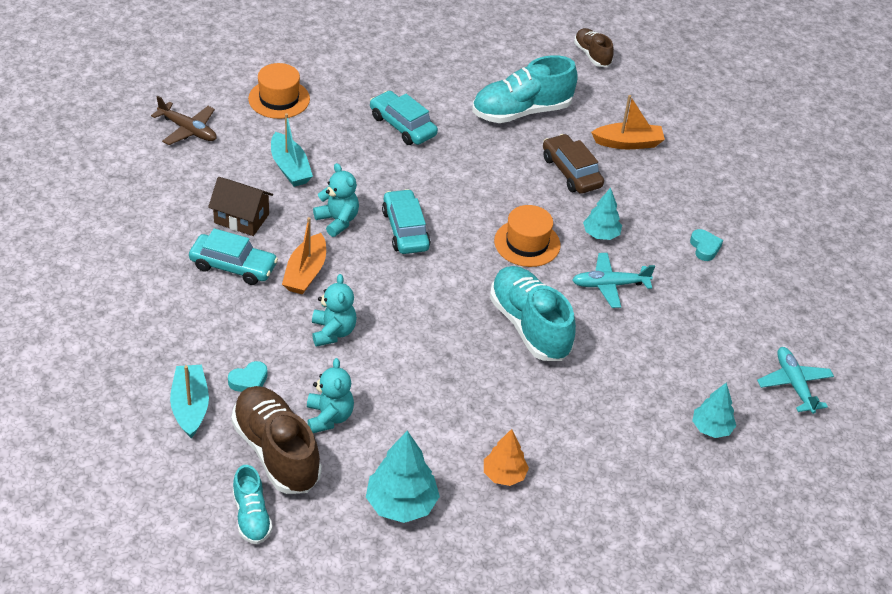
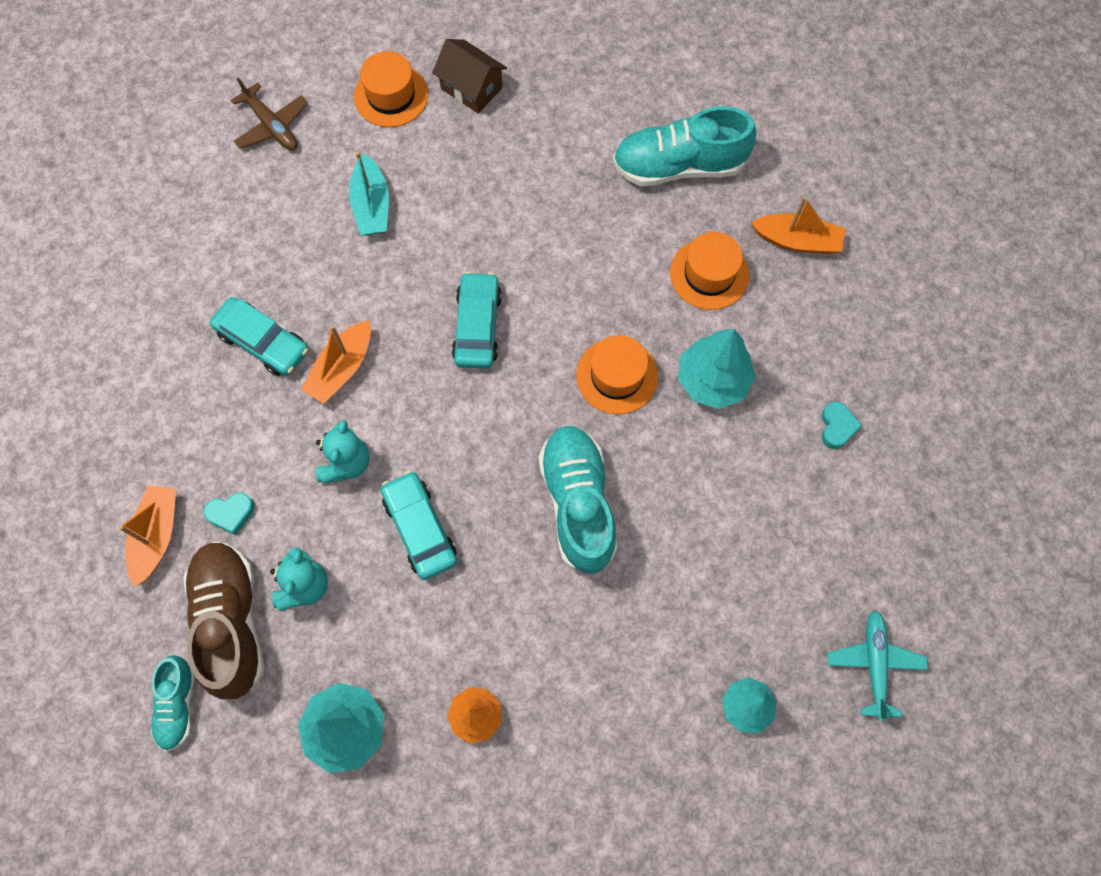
camera: 20 degrees right, 25 degrees up
(190, 407) = (157, 536): turquoise boat -> orange boat
(241, 218) = (293, 272): brown house -> brown house (471, 88)
(337, 221) = (402, 297): turquoise teddy bear -> none
(402, 126) = (525, 163): turquoise car -> turquoise car (420, 528)
(571, 172) = (709, 274): brown car -> orange hat
(592, 55) = (800, 88): brown shoe -> none
(601, 234) = (712, 380): turquoise tree -> turquoise tree, size x1.57
(609, 285) = (696, 461): turquoise plane -> none

